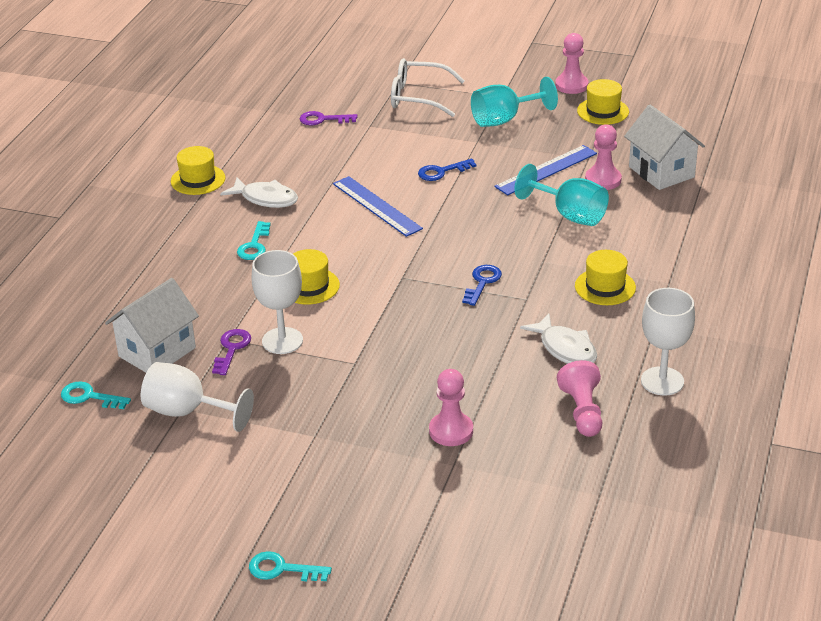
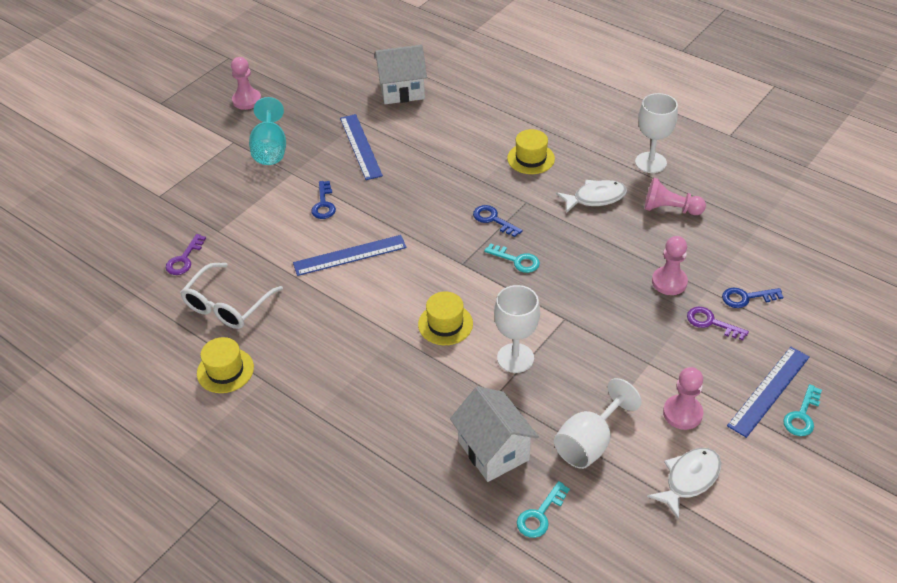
camera: 70 degrees left, 10 degrees up
(232, 349) = (512, 395): purple key -> purple key (711, 323)
(254, 245) = (363, 349): turquoise key -> turquoise key (517, 260)
(265, 199) = (291, 326): white fish -> white fish (689, 479)
(310, 537) = (769, 391): none -> blue ruler
(418, 97) = (194, 190): white glasses -> white glasses (227, 305)
(456, 499) = (746, 298): none -> blue key
(570, 215) = (430, 151): turquoise goblet -> none
(603, 111) = (298, 95): yellow hat -> none
(603, 180) = (393, 121): pink pawn -> pink pawn (682, 413)

